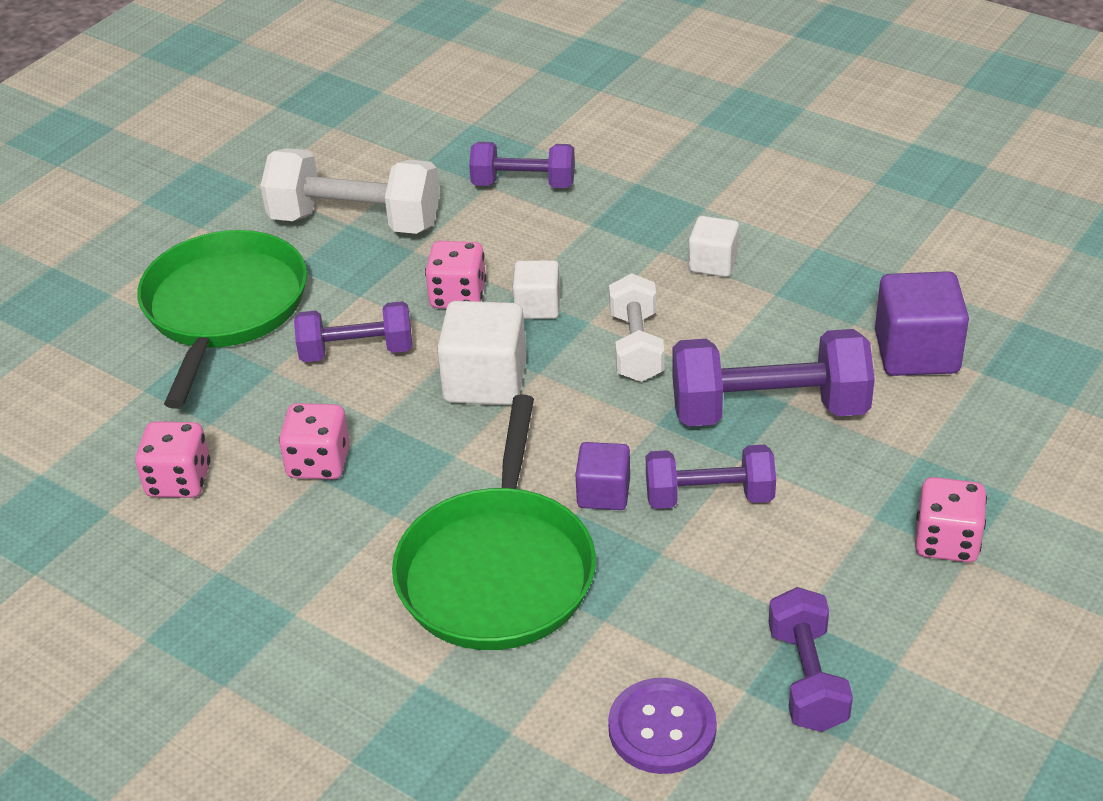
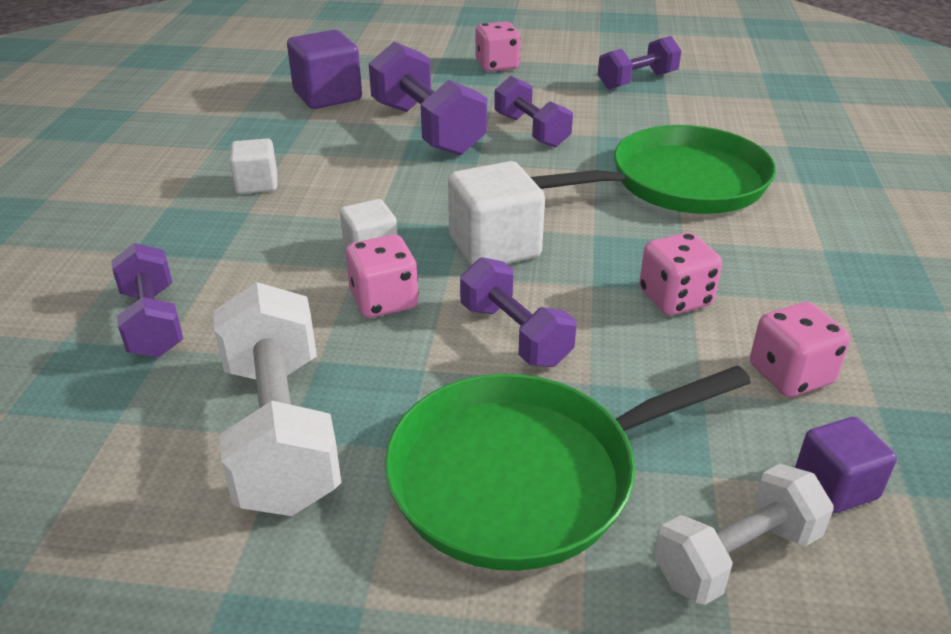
camera: 120 degrees left, 5 degrees down
(603, 493) = (567, 165): purple cube -> purple cube (835, 486)
(636, 347) = (394, 191): white dumbbell -> white dumbbell (736, 556)
(662, 728) = (721, 107): purple button -> none

